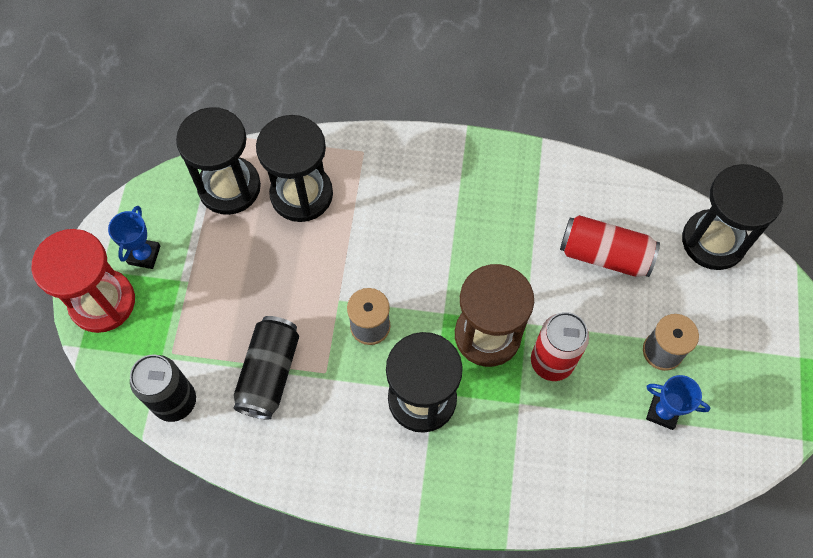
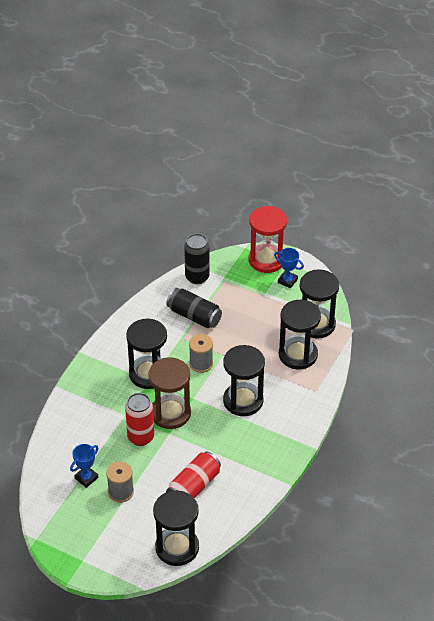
camera: 110 degrees right, 20 degrees down
(421, 241) = (243, 401): none -> black hourglass

